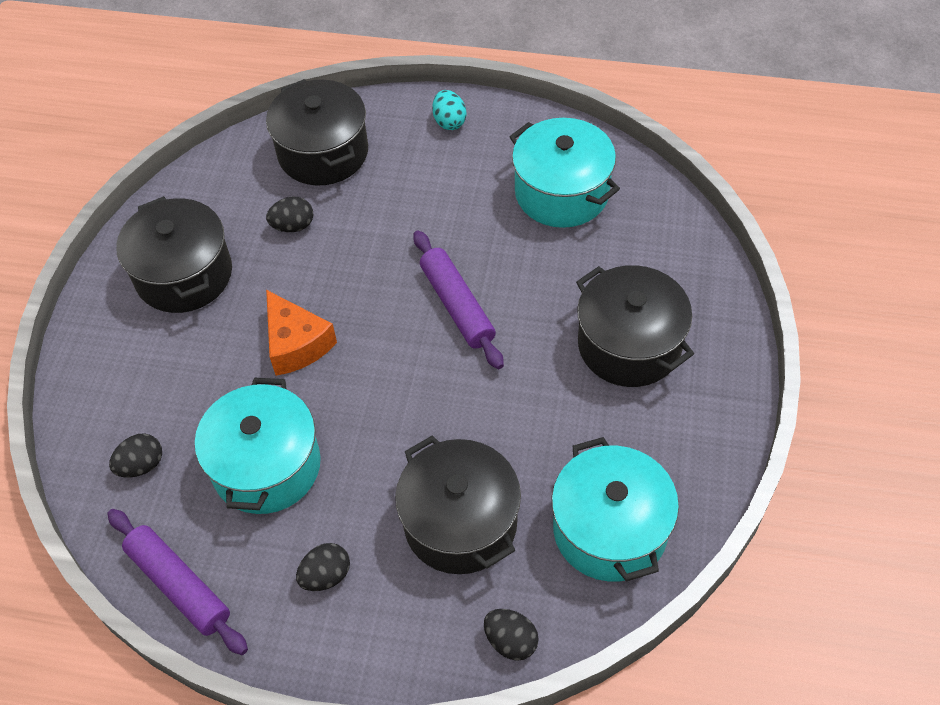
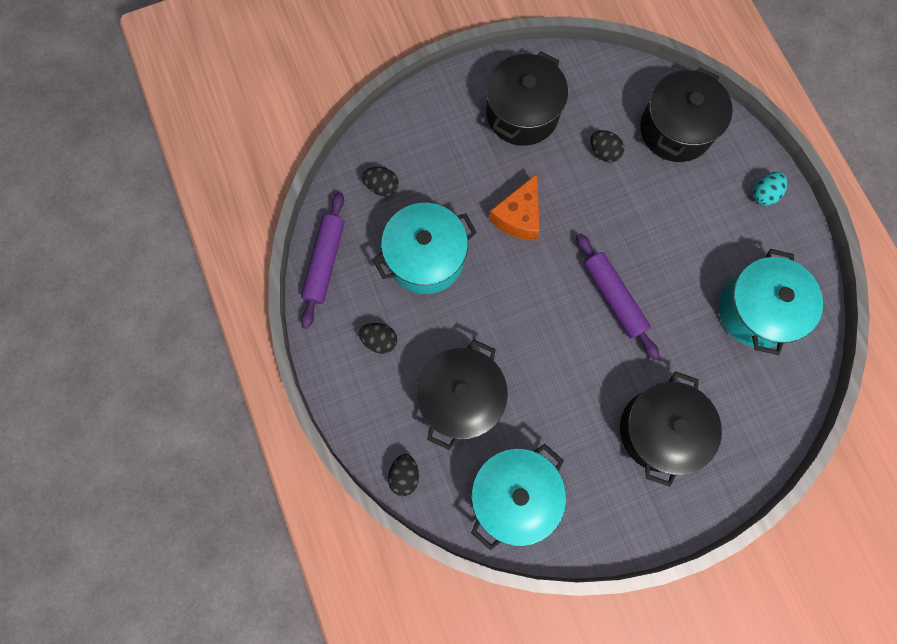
camera: 55 degrees right, 20 degrees up
(457, 305) = (614, 298): purple rolling pin -> purple rolling pin turned 60 degrees counterclockwise

